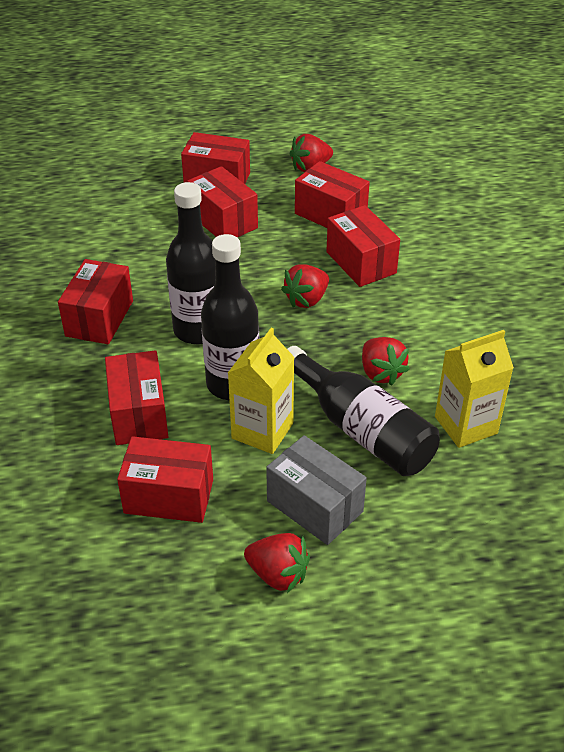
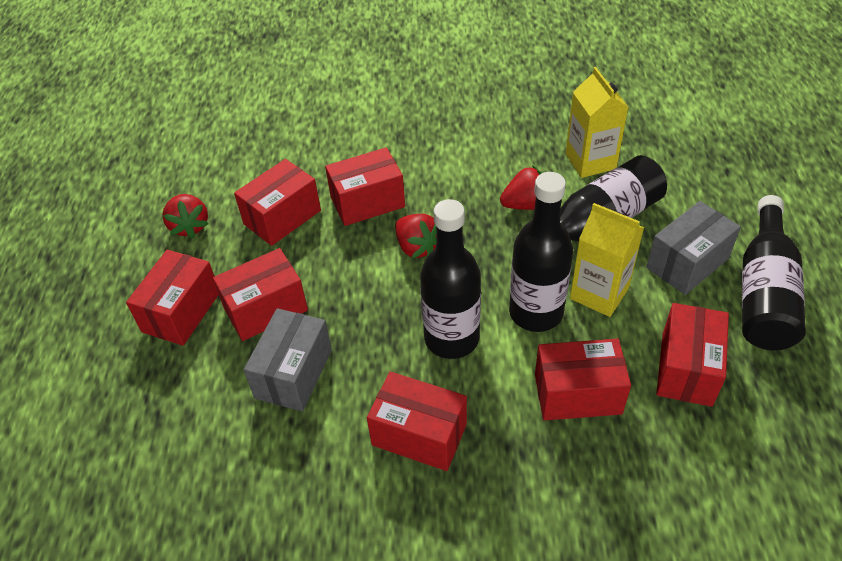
camera: 80 degrees left, 5 degrees up
(158, 245) = (293, 373): none -> grey box
(278, 574) = (764, 293): red strawberry -> black bottle

